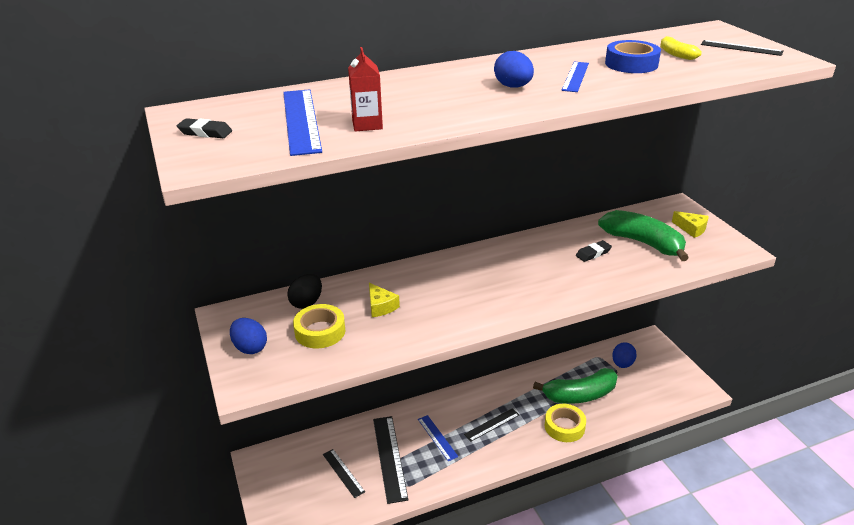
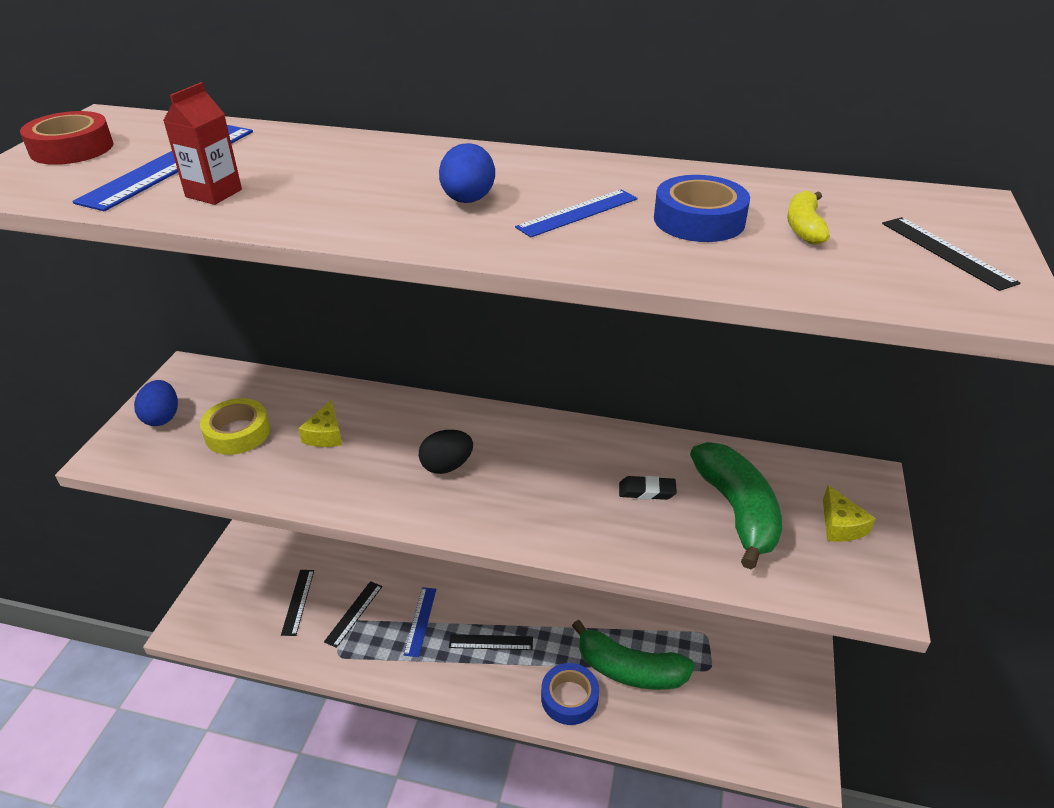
camera: 35 degrees right, 5 degrees up
(205, 132) = (72, 148): black eraser -> red tape
(306, 303) = (267, 394): black egg -> black egg (447, 466)
(390, 457) = (354, 613): black ruler -> black ruler, size x0.60
(564, 427) = (569, 698): yellow tape -> blue tape
(622, 364) = (727, 662): blue egg -> none

